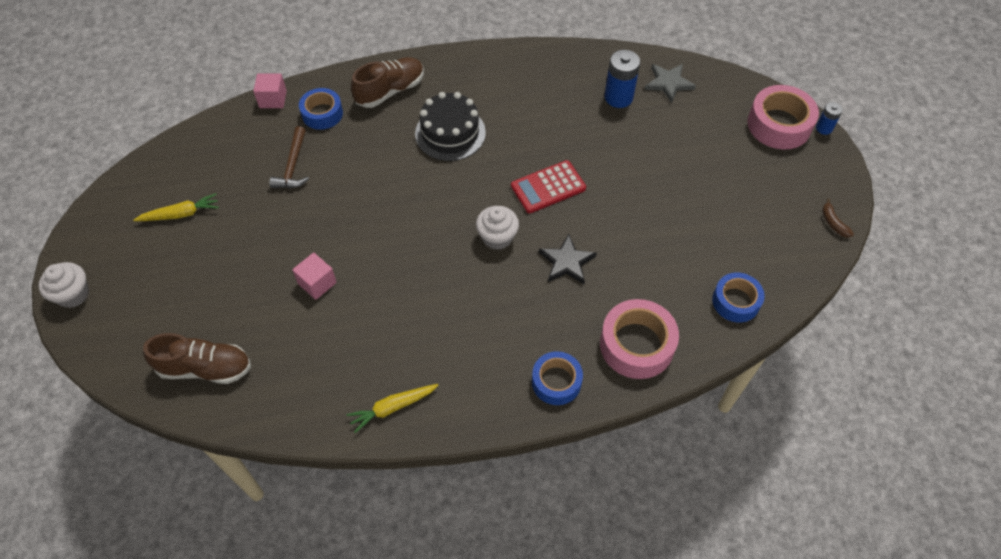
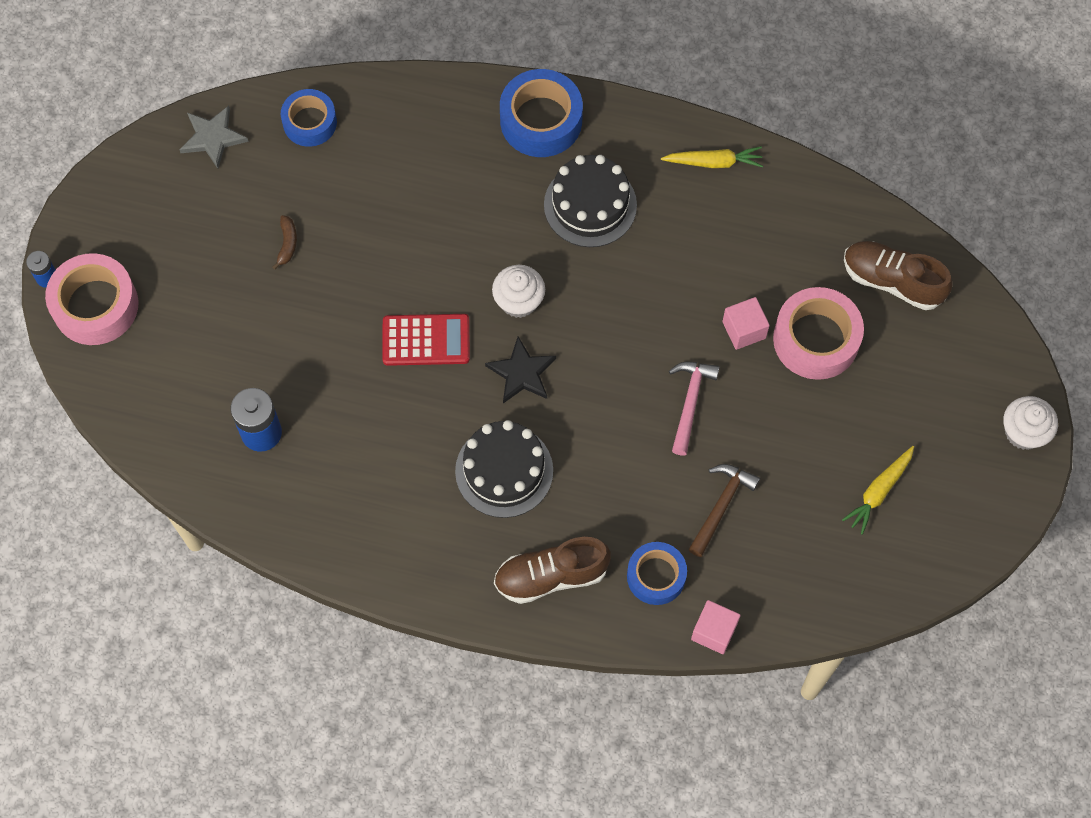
camera: 155 degrees left, 10 degrees up
(181, 214) = (878, 492): yellow carrot -> yellow carrot turned 60 degrees counterclockwise
(339, 219) = (690, 402): none -> pink hammer
(480, 328) = (590, 205): none -> black cake
(556, 382) = (541, 120): blue tape -> blue tape, size x1.53
(566, 262) = (458, 239): black star -> black star (522, 373)
(636, 345) = (440, 122): pink tape -> pink tape (816, 339)
(668, 83) = (183, 426): grey star -> grey star (213, 137)
(833, 223) = (139, 160): brown banana -> brown banana (287, 244)

